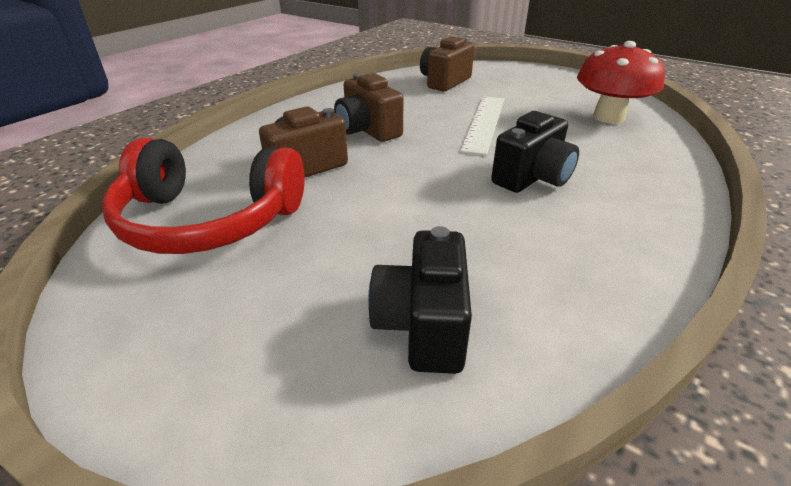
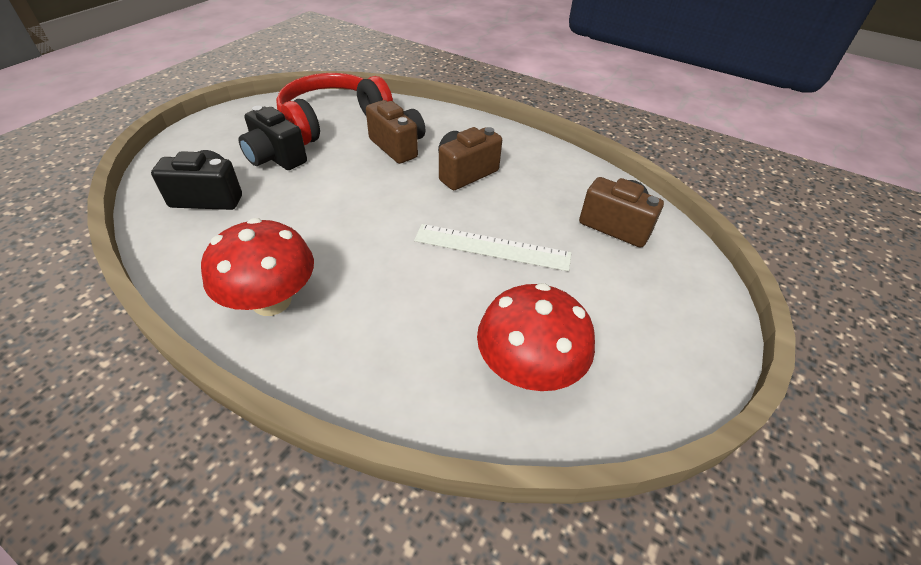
camera: 85 degrees right, 10 degrees up
(208, 220) = (332, 120): red headphones -> red headphones turned 45 degrees clockwise
(532, 178) = (367, 266): black camera -> black camera (275, 158)
(612, 230) = (271, 301): none -> red mushroom

